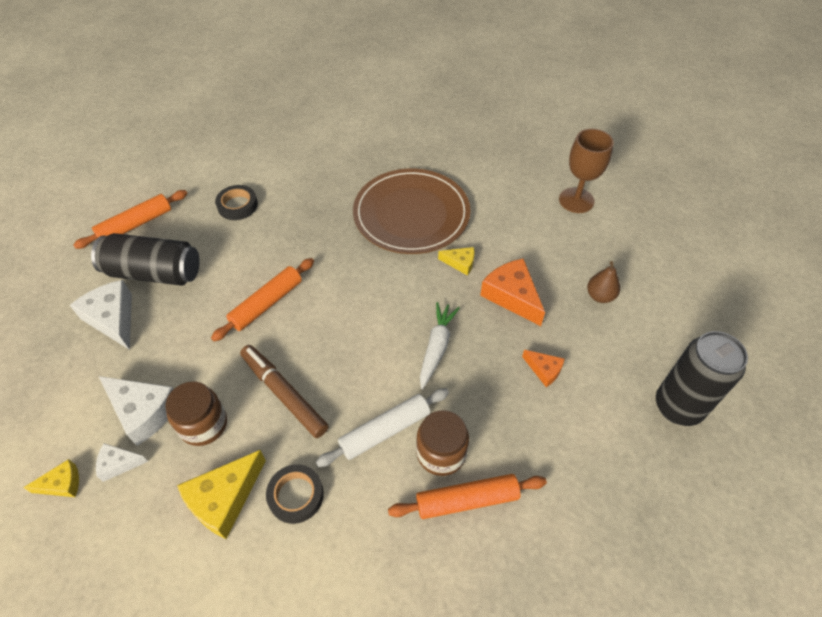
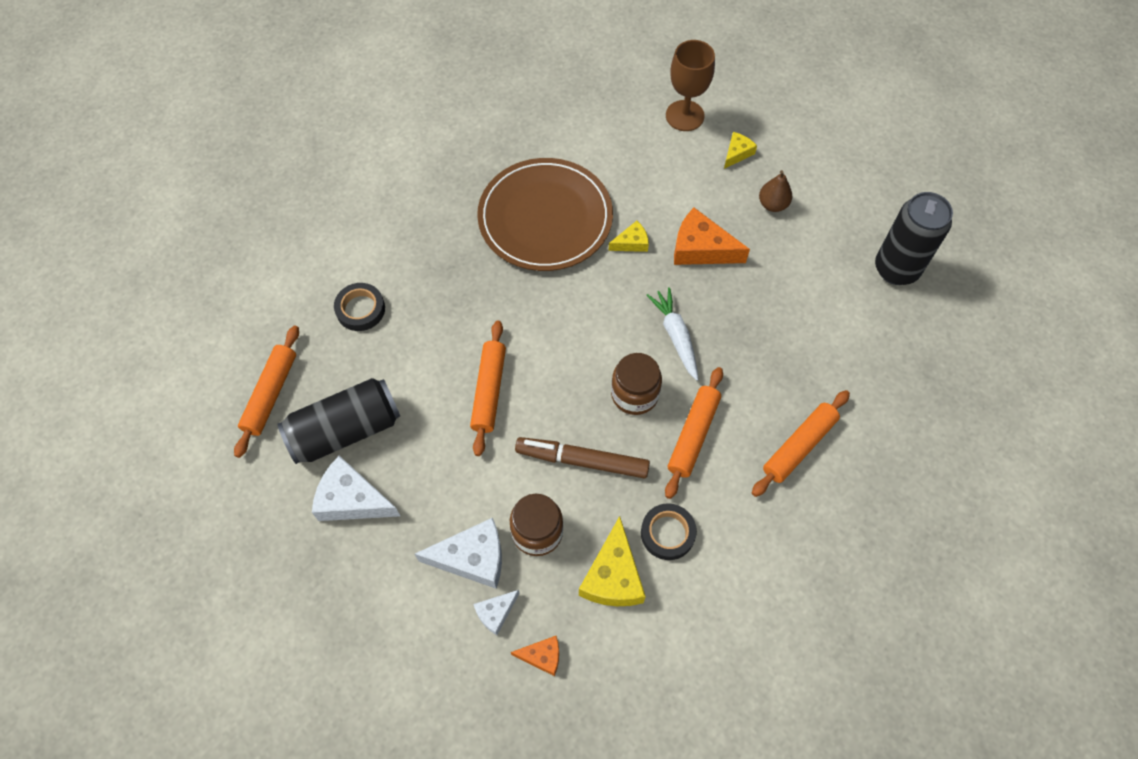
camera: 35 degrees left, 10 degrees up
(62, 484) = (463, 662): yellow cheese -> yellow cheese (737, 153)
(385, 431) = (693, 435): white rolling pin -> orange rolling pin
(441, 453) = (751, 423): brown jar -> brown jar (634, 394)
(544, 370) = (777, 301): orange cheese -> orange cheese (542, 656)

